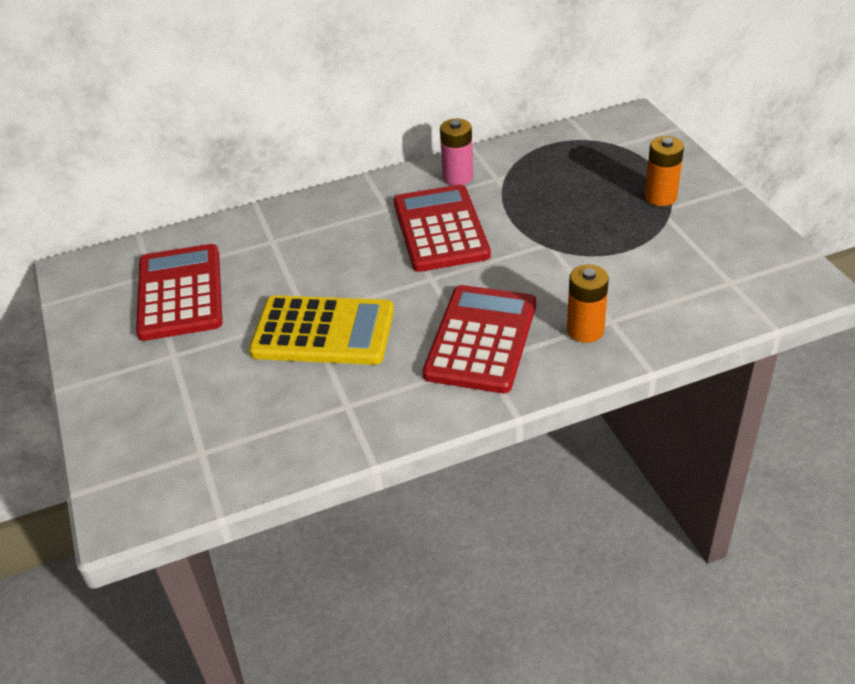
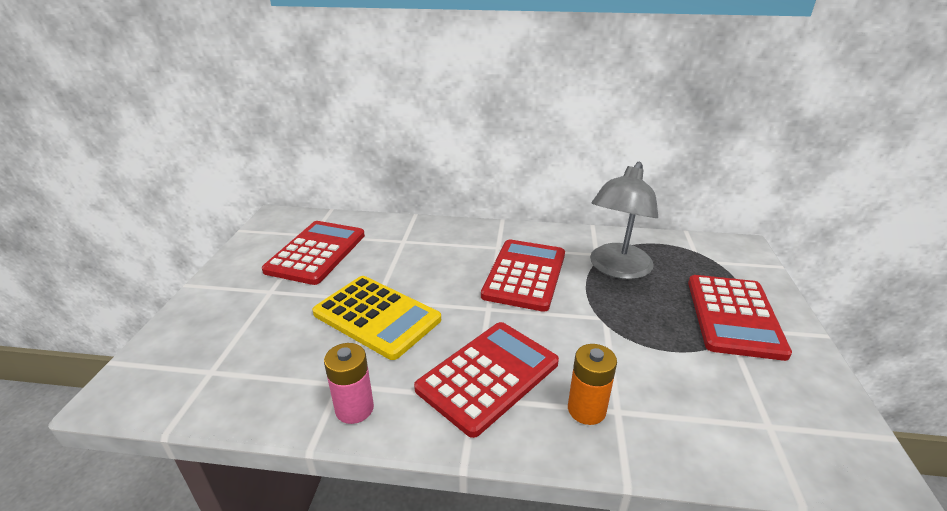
camera: 25 degrees right, 10 degrees down
(458, 177) = (566, 243): pink battery -> pink battery (354, 409)
(528, 188) = (617, 269): none -> grey lamp
(660, 197) = (734, 316): orange battery -> red calculator

